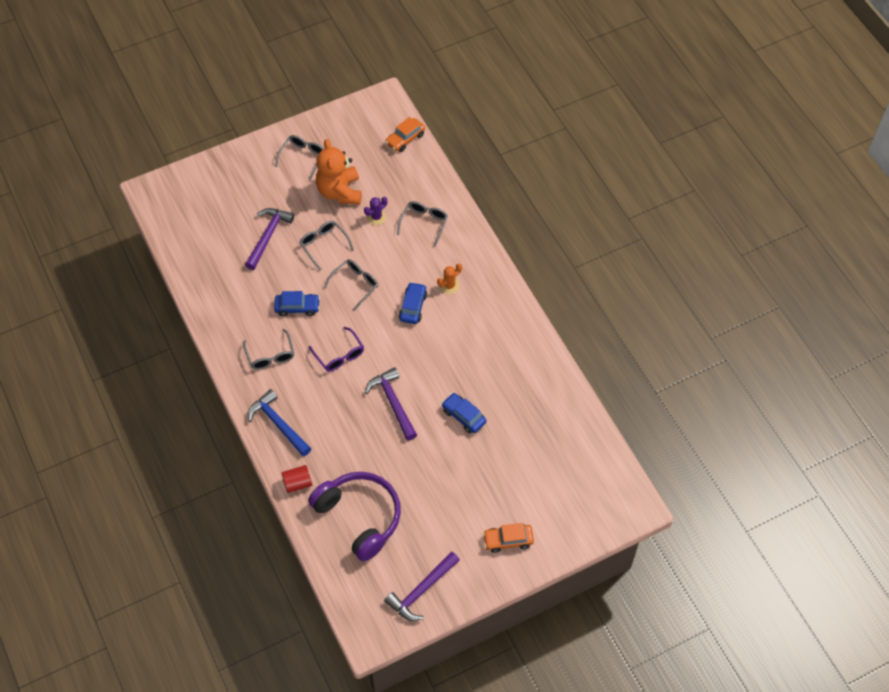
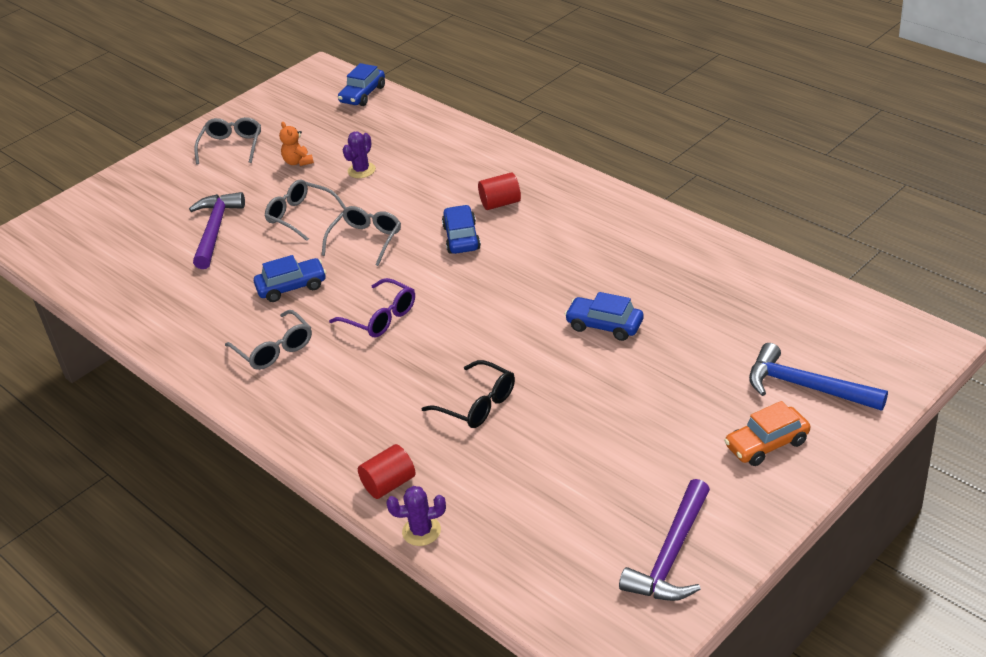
camera: 15 degrees left, 20 degrees down
(278, 424) = (323, 422): blue hammer -> blue hammer (806, 387)
(302, 522) = (421, 531): none -> purple cactus
(339, 192) = (298, 162): orange teddy bear -> orange teddy bear, size x0.45
(359, 517) = (513, 493): purple headphones -> none
(367, 446) = (478, 404): none -> black glasses
(393, 403) = (490, 343): purple hammer -> none
(405, 139) = (363, 94): orange car -> blue car
(424, 223) = (431, 158): grey glasses -> none
(449, 285) = (500, 203): orange cactus -> red cylinder

